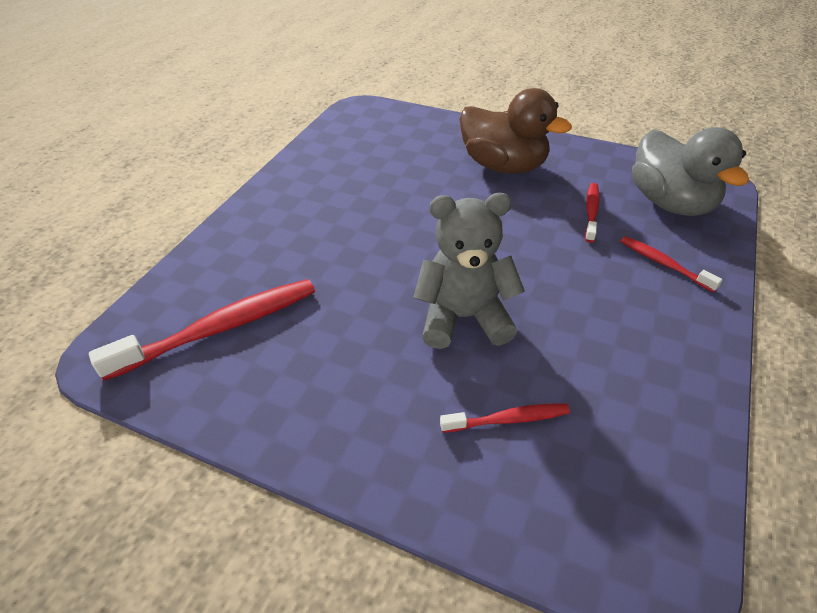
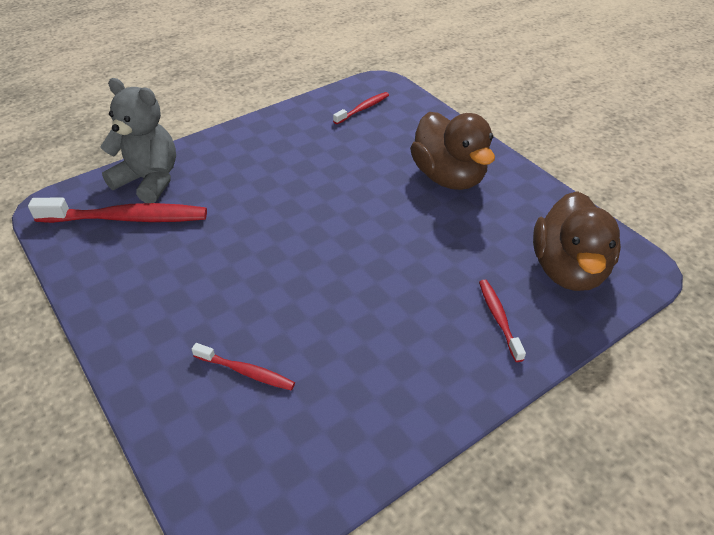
camera: 30 degrees right, 0 degrees up
(464, 318) = (290, 286): grey teddy bear -> grey teddy bear (149, 180)
(591, 212) = (483, 247): red toothbrush -> red toothbrush (363, 109)
(670, 203) = (568, 269): grey duck -> brown duck

